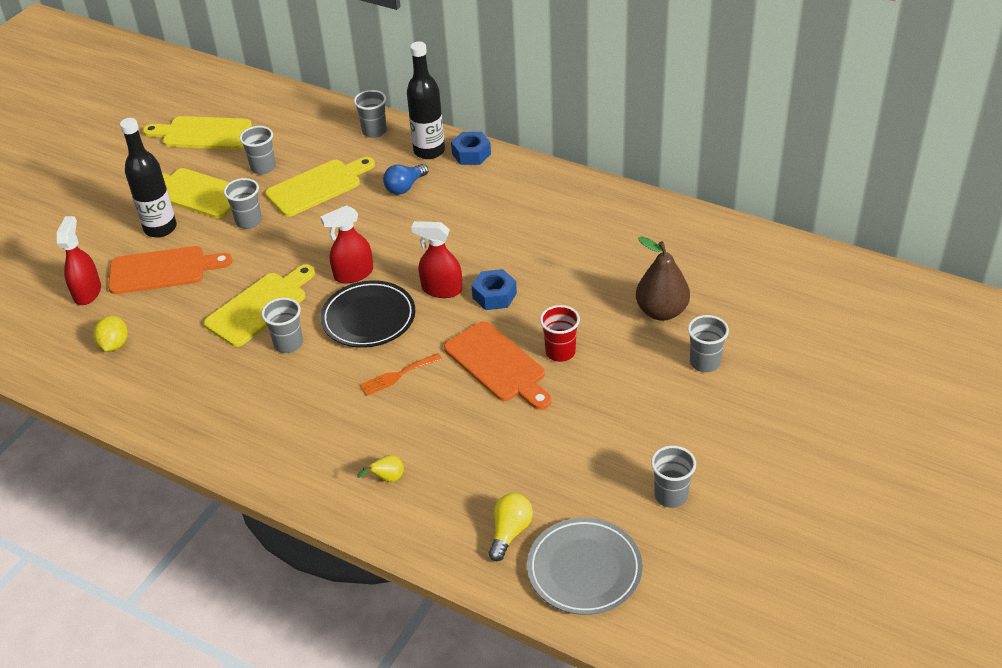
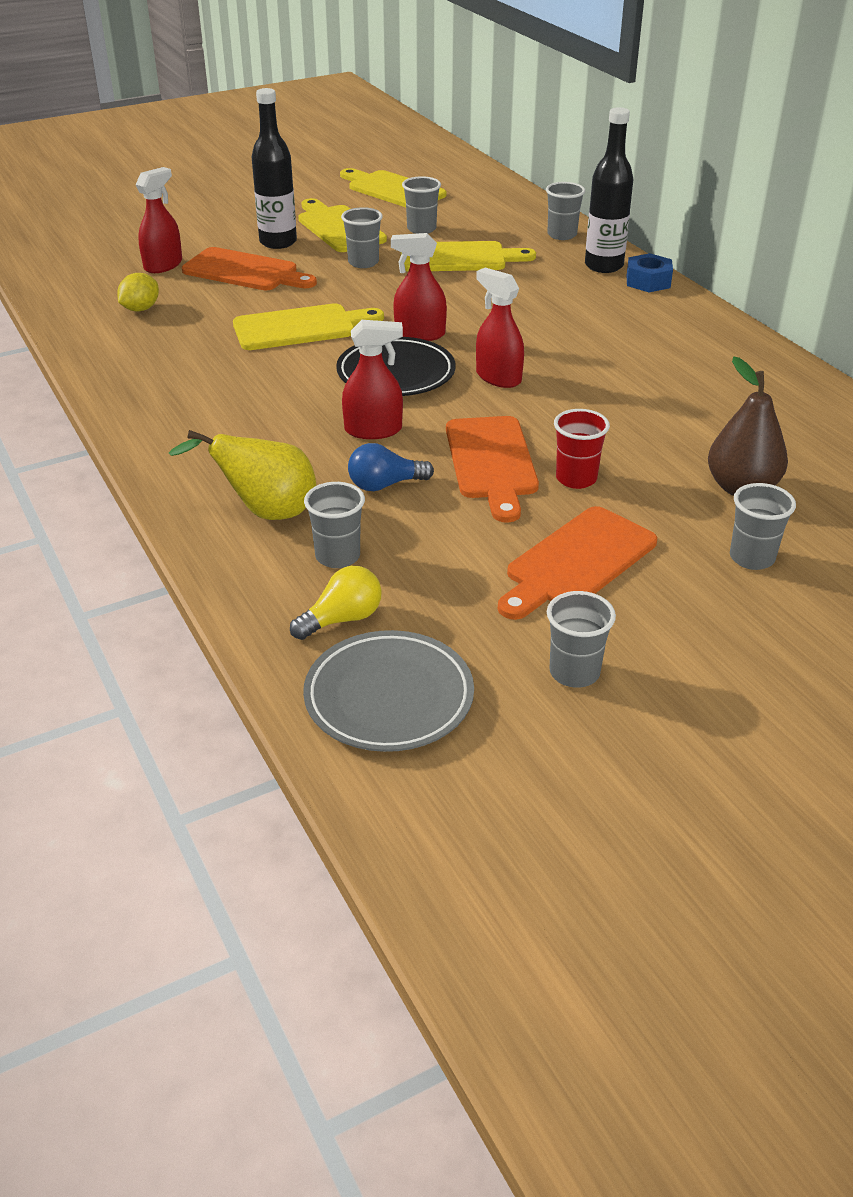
camera: 30 degrees right, 5 degrees down
(288, 344) = (294, 365): grey cup -> grey cup (338, 556)
(387, 479) = (265, 512): yellow pear -> yellow pear, size x2.18
(397, 375) = (373, 430): orange fork -> red spray bottle
(405, 187) = (548, 285): blue light bulb -> blue light bulb (385, 485)
(494, 295) = (551, 402): blue nut -> none
(611, 417) = (577, 562): none -> orange cutting board

